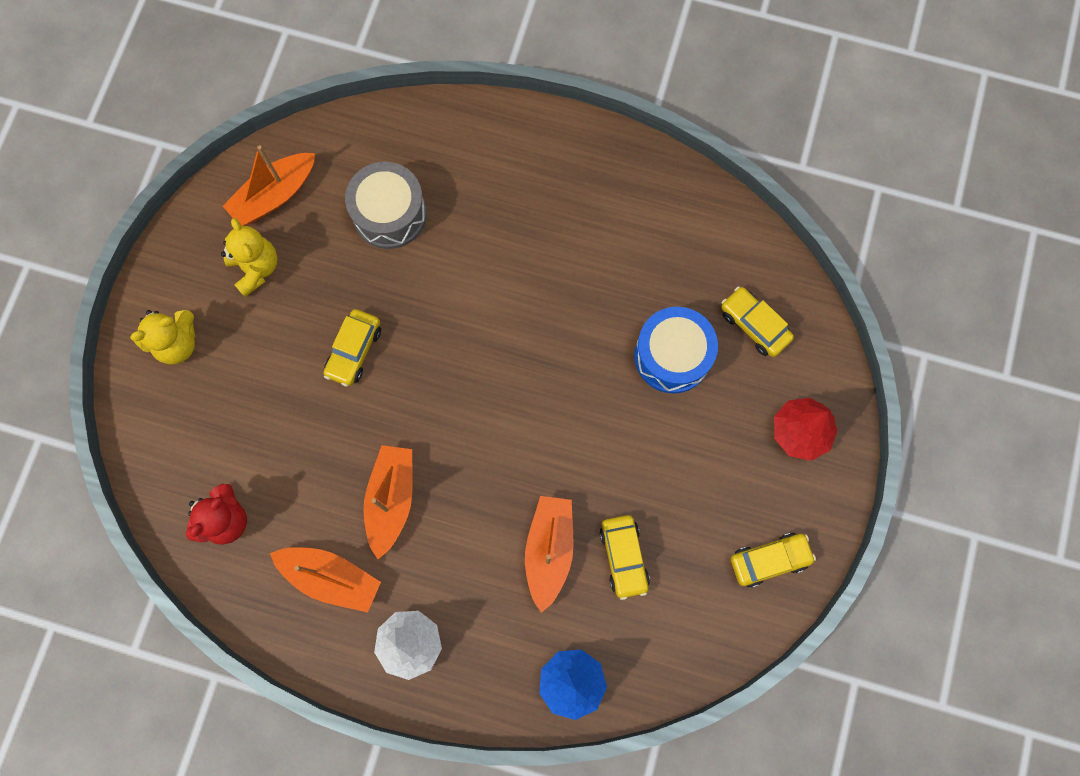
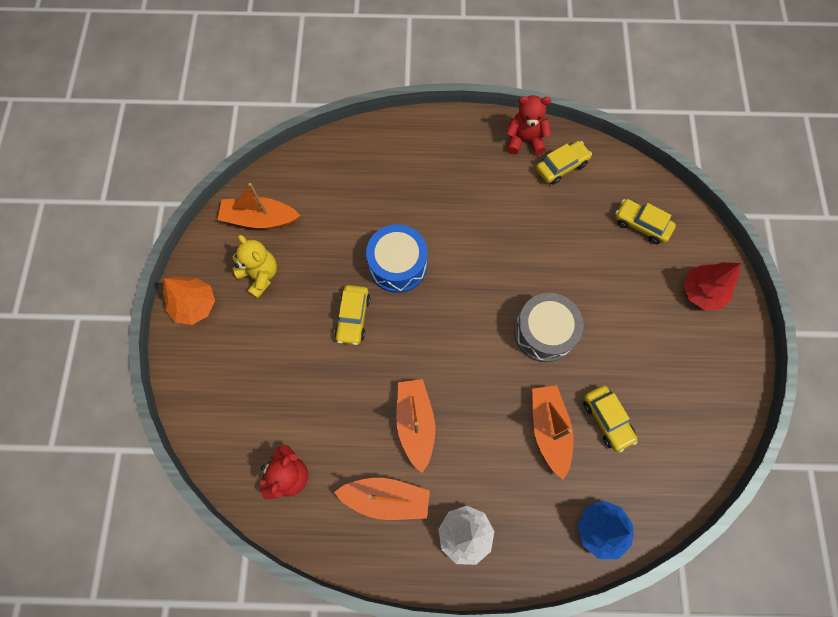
camera: 15 degrees left, 5 degrees down
(168, 286) = (195, 305): none -> orange tree
(177, 343) = (213, 347): yellow teddy bear -> none
(275, 195) = (260, 219): orange boat -> orange boat turned 60 degrees clockwise
(389, 214) = (350, 211): grey drum -> grey drum (544, 332)
(641, 173) = (524, 140): none -> red teddy bear
(672, 356) = (591, 261): blue drum -> blue drum (397, 265)
(769, 560) = (714, 392): yellow car -> yellow car (561, 166)

